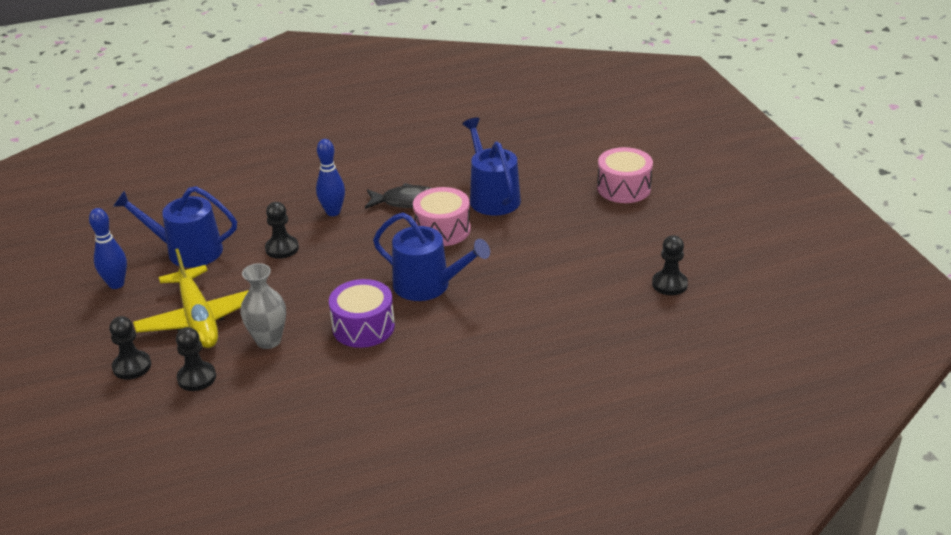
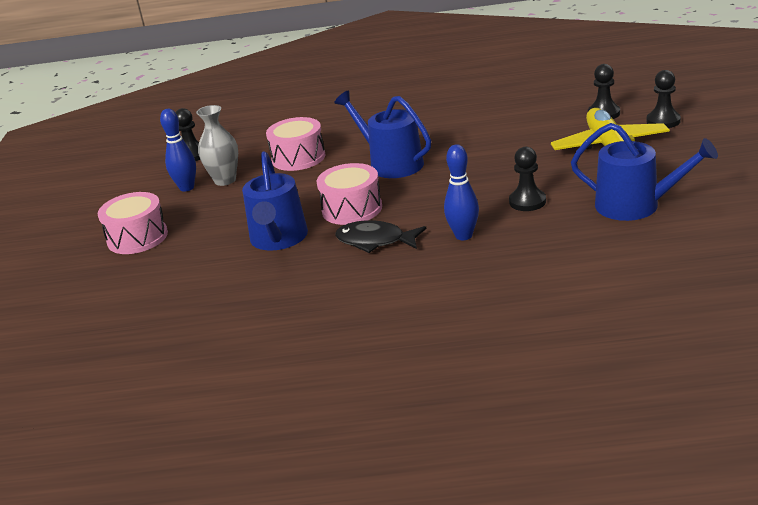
camera: 160 degrees left, 5 degrees down
(116, 284) = (707, 179): blue bowling pin -> blue bowling pin (187, 188)
(268, 341) = (543, 132): grey vase -> grey vase (225, 180)
(363, 327) = (459, 138): purple drum -> none
(537, 287) = (298, 158): none -> pink drum

